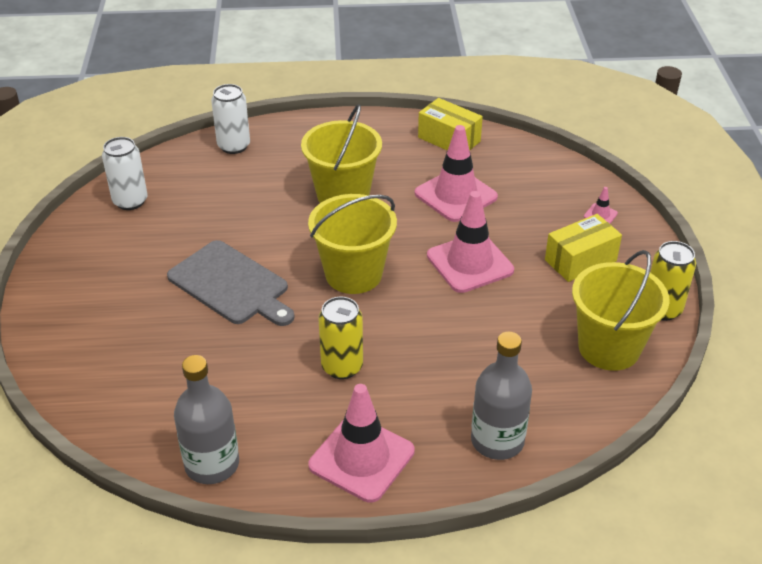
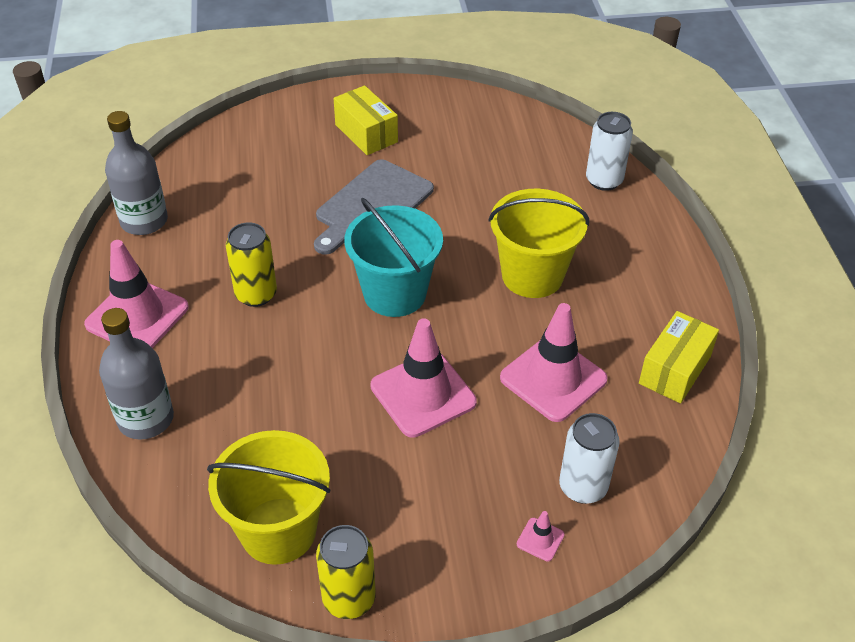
camera: 85 degrees right, 5 degrees up
(130, 201) = (491, 123): white can -> white can (583, 487)
(353, 274) = (394, 294): yellow bucket -> turquoise bucket
(580, 260) = (439, 509): yellow box -> yellow box (366, 133)

